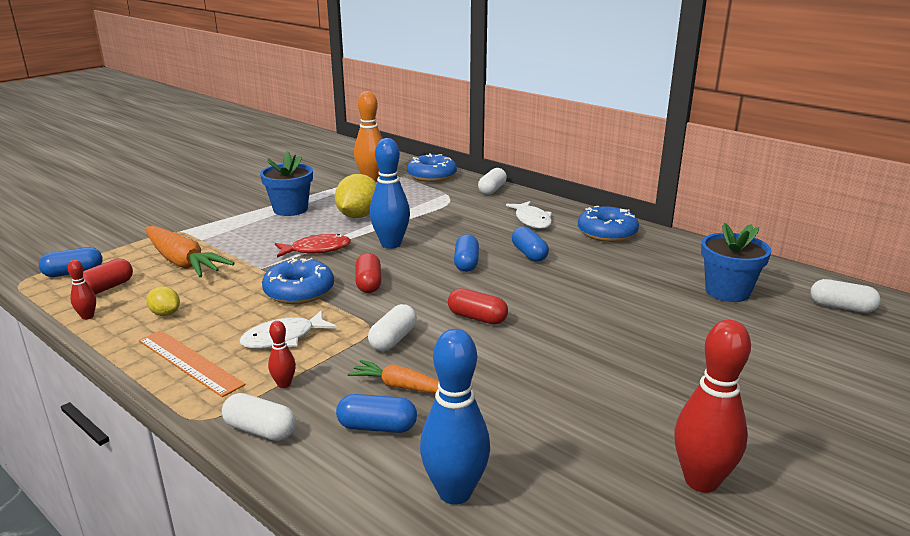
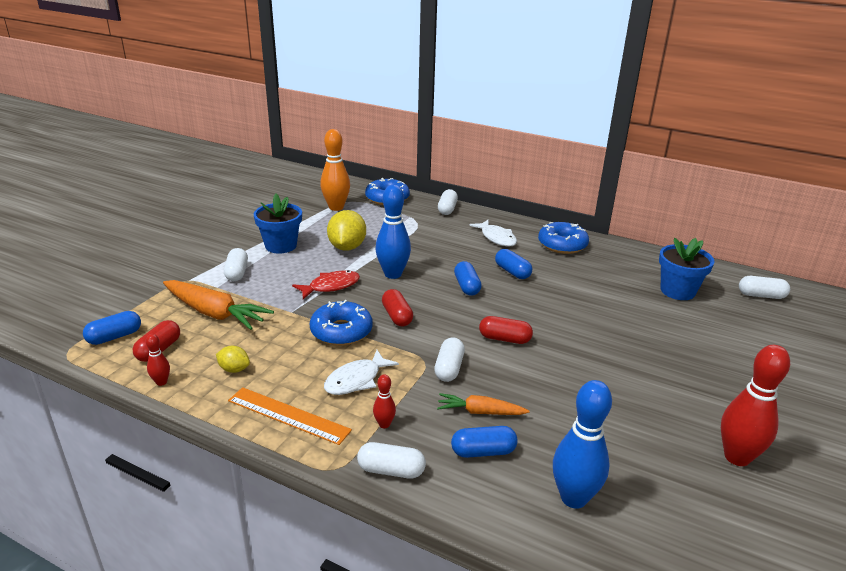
camera: 15 degrees left, 5 degrees up
(229, 229) = (237, 273): none -> white capsule

